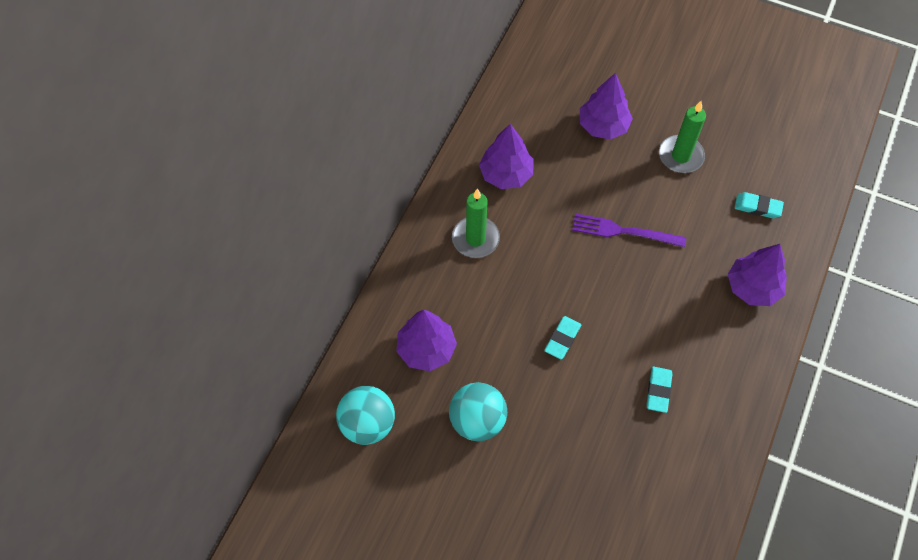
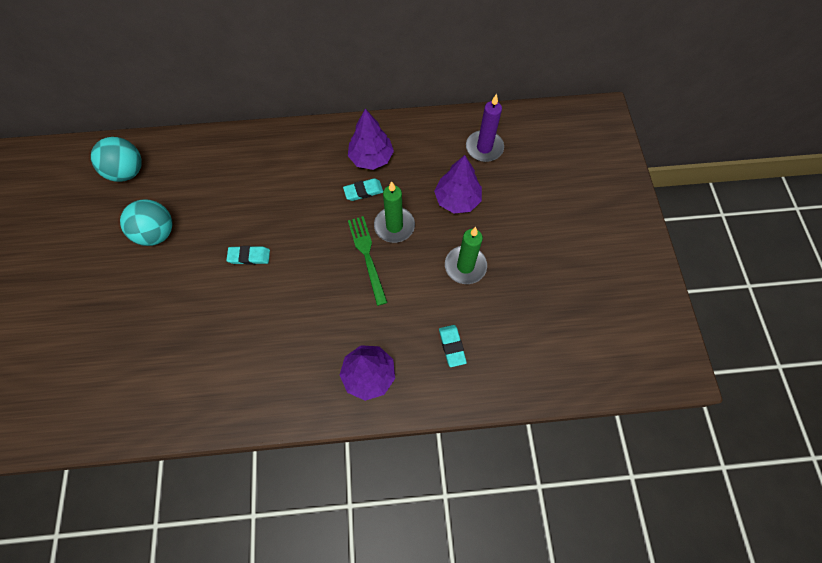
camera: 60 degrees right, 5 degrees up
(426, 349) = (200, 177): purple tree -> none
(475, 239) = (304, 165): green candle -> green candle (394, 226)
(556, 74) = (484, 148): none -> purple candle
(623, 231) = (367, 256): purple fork -> green fork
(658, 390) = (236, 342): turquoise eraser -> turquoise eraser (363, 191)

